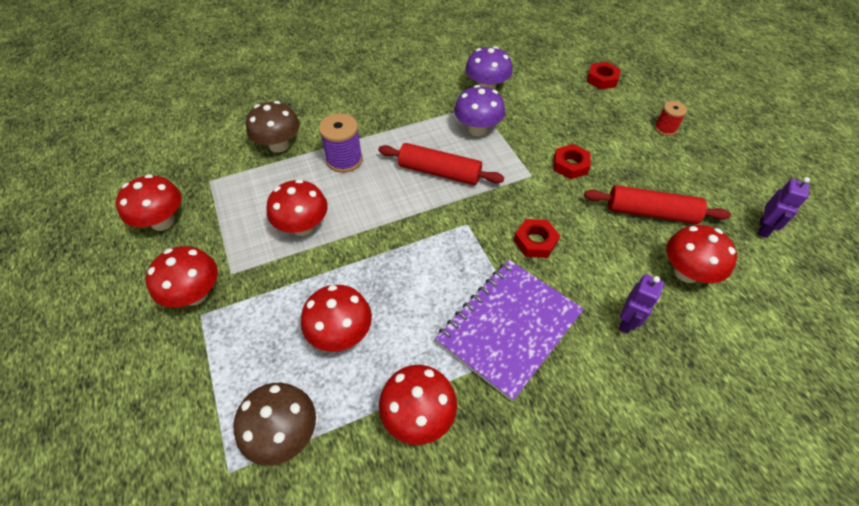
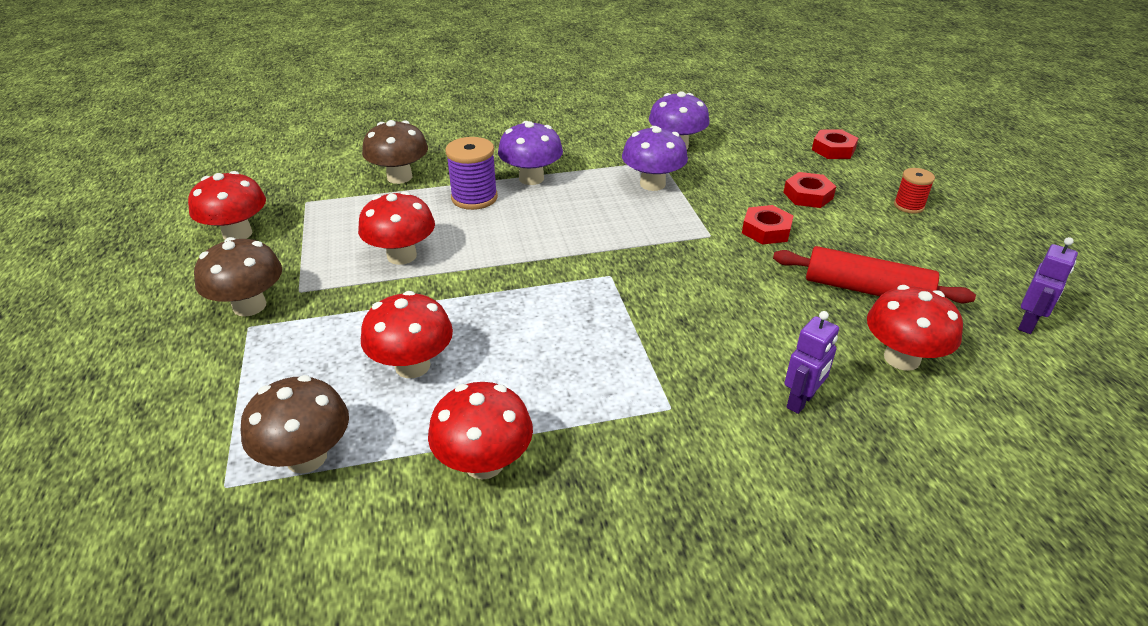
camera: 10 degrees right, 15 degrees down
(195, 294) = (249, 306): red mushroom -> brown mushroom
(384, 134) = (531, 178): none -> purple mushroom
(439, 172) = (590, 221): red rolling pin -> none
(509, 327) = (634, 387): purple notebook -> none
(535, 241) = (696, 302): red nut -> red nut (808, 195)

